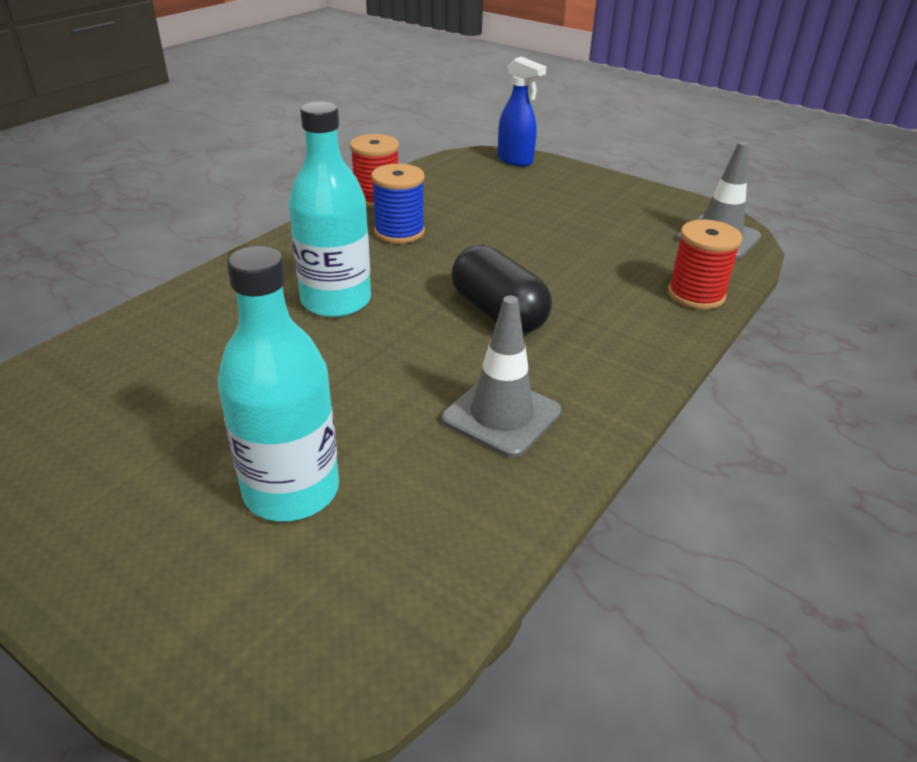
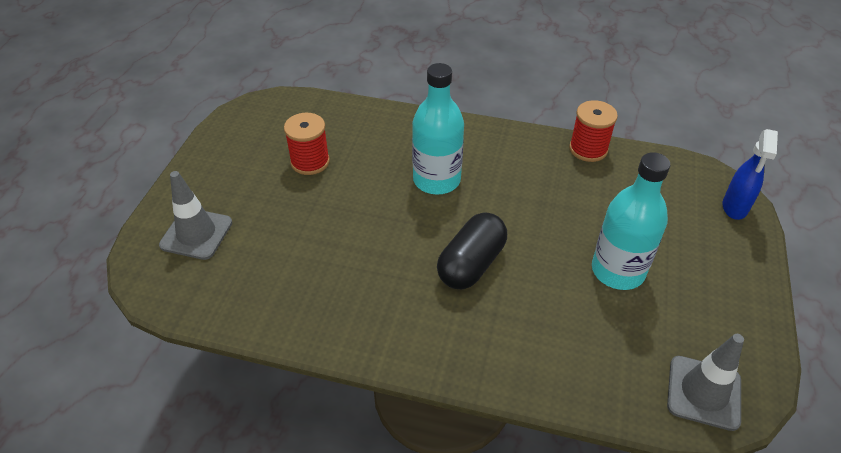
camera: 70 degrees right, 10 degrees up
(291, 490) = (261, 227): turquoise bottle -> turquoise bottle (618, 271)
(399, 232) = (546, 178): blue spool -> none
(501, 415) = (357, 296): grey traffic cone -> grey traffic cone (196, 234)
(696, 295) = (578, 386): red spool -> red spool (310, 162)

